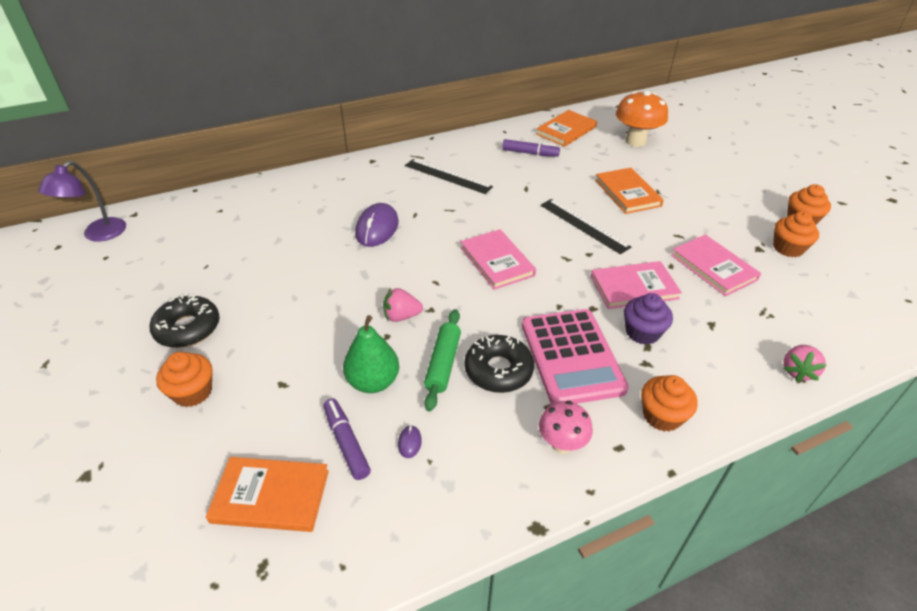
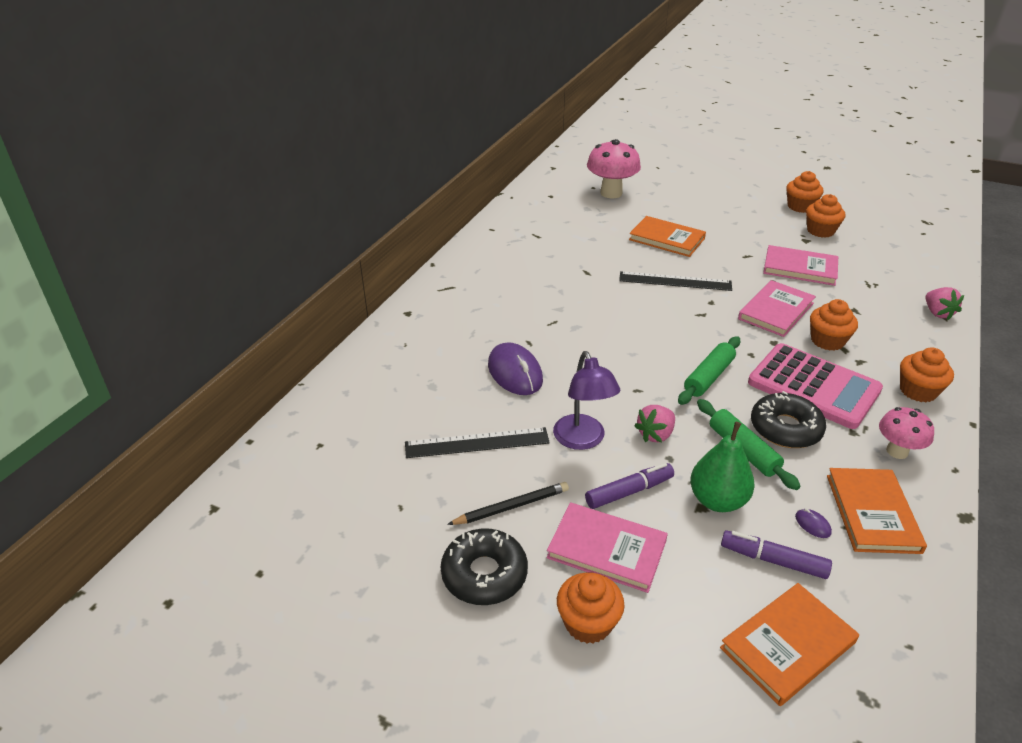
camera: 40 degrees left, 5 degrees down
(98, 235) = (204, 556): purple lamp -> purple lamp (582, 440)
(255, 302) = (511, 506): none -> black pencil
(447, 176) = (504, 293): black ruler -> black ruler (477, 443)
(497, 261) = (657, 345): pink book -> pink book (606, 549)
(499, 302) = (708, 377): none -> green rolling pin
(530, 153) = (544, 239): purple marker -> purple marker (629, 491)
(566, 130) = (543, 206): orange book -> orange book (872, 513)
(635, 141) = (611, 193): orange mushroom -> pink mushroom
(642, 332) = (827, 341): purple cupcake -> orange cupcake

